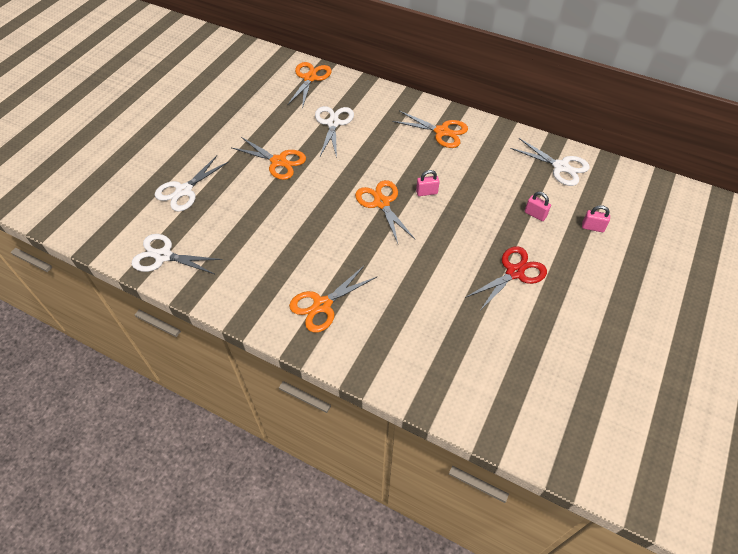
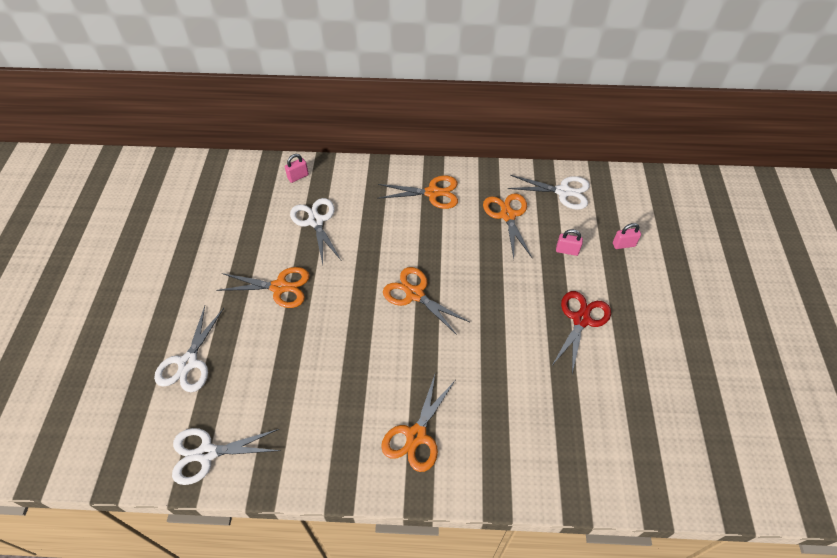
camera: 25 degrees left, 0 degrees up
(310, 78) = (262, 177): orange scissors -> orange scissors (507, 215)
(427, 192) = (453, 265): pink padlock -> pink padlock (298, 177)

